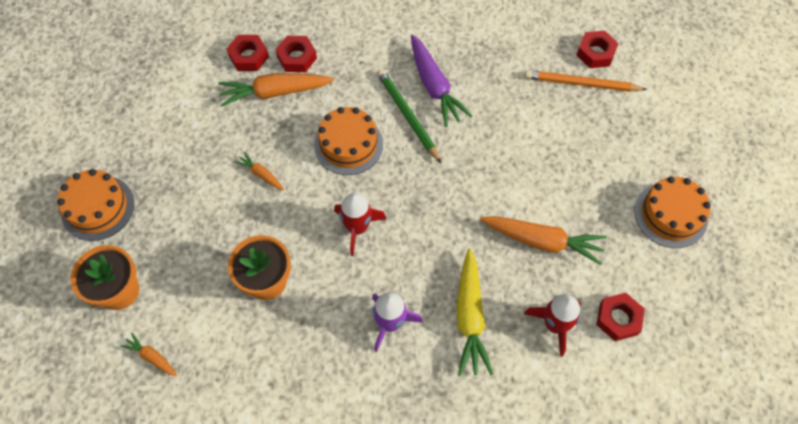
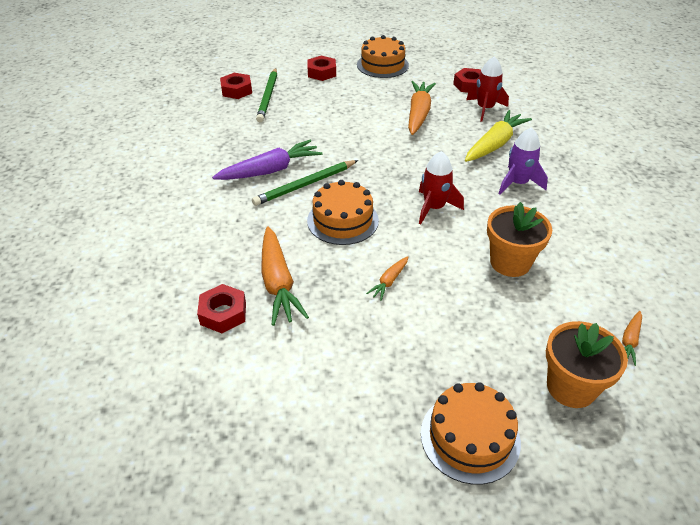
camera: 95 degrees left, 20 degrees down
(297, 57) = (228, 269): red nut -> red nut (321, 72)
(470, 316) = (494, 144): yellow carrot -> yellow carrot turned 45 degrees counterclockwise
(582, 83) = (268, 96): orange pencil -> green pencil

